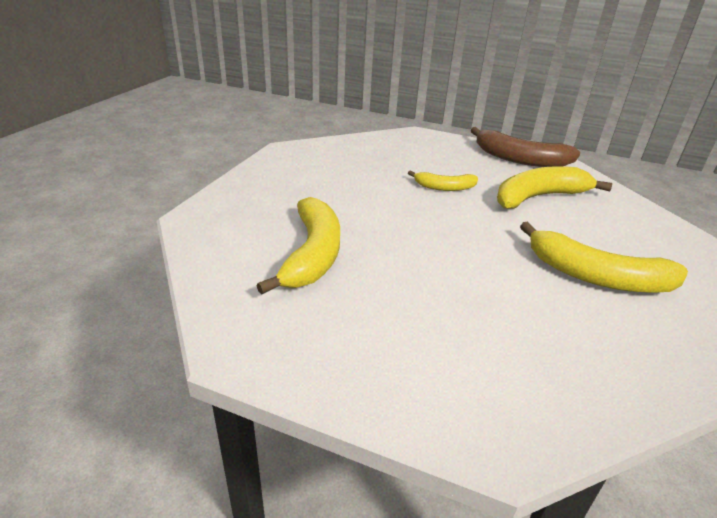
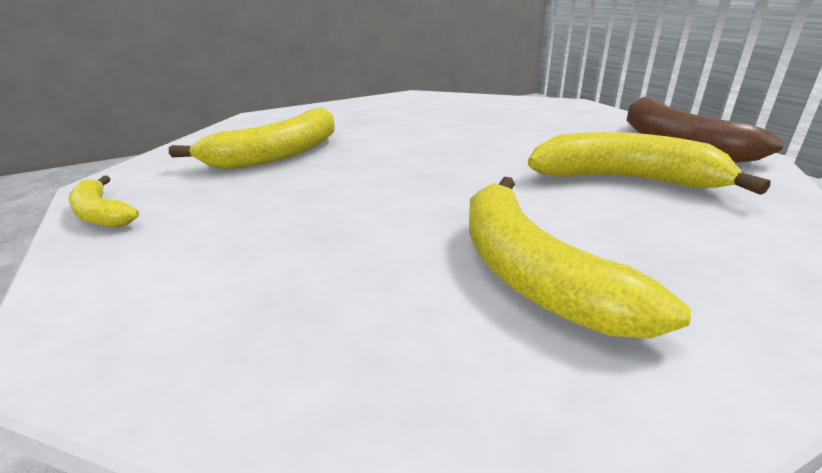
camera: 45 degrees right, 5 degrees down
(444, 187) = (509, 144): yellow banana -> yellow banana (101, 214)

